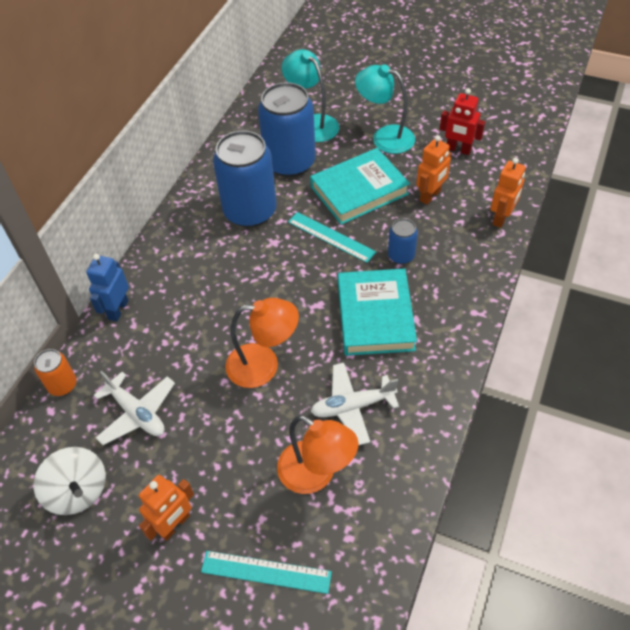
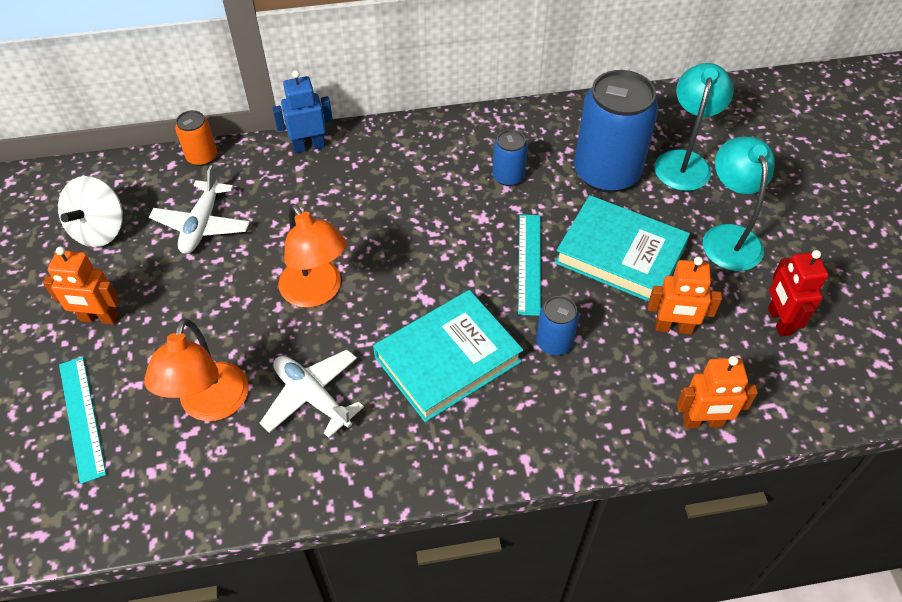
camera: 55 degrees right, 0 degrees up
(250, 211) = (508, 176): blue can -> blue can, size x0.48

